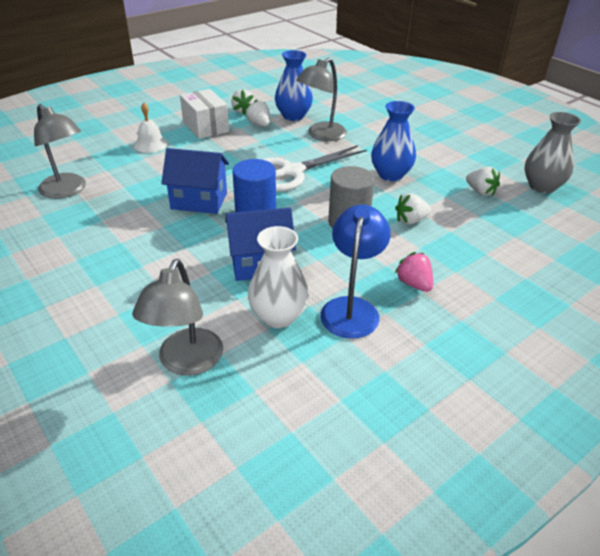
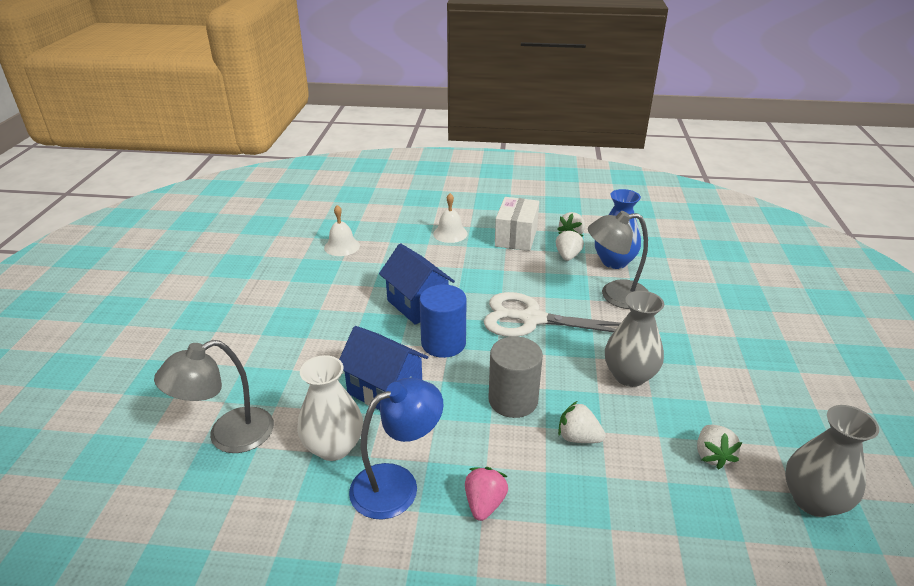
camera: 45 degrees right, 5 degrees down
(67, 191) = (342, 246): grey lamp -> white bell
(390, 175) = (629, 376): blue vase -> grey vase

